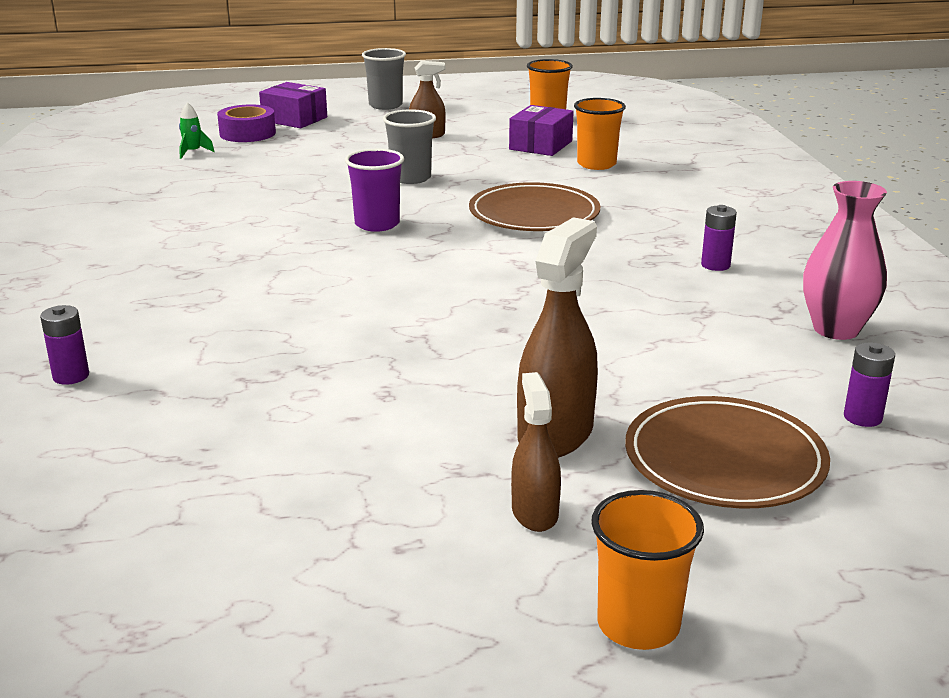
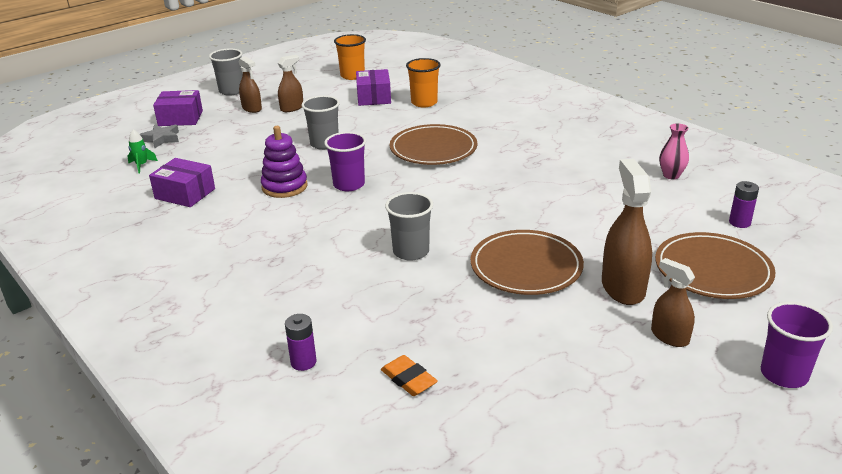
camera: 30 degrees left, 5 degrees up
(147, 433) = (408, 379): none -> orange eraser
(195, 188) = (185, 194): none -> purple box
(247, 133) = (161, 139): purple tape -> grey star
(304, 208) = (284, 186): none -> purple stacking toy
(345, 310) = (411, 252): none -> grey cup
(382, 126) = (252, 108): none -> brown spray bottle
(460, 369) = (526, 267): none -> brown plate
(638, 625) = (784, 374): orange cup -> purple cup
(715, 265) = (570, 154): purple battery -> none
(836, 329) = (671, 175): pink vase -> pink vase, size x0.62

